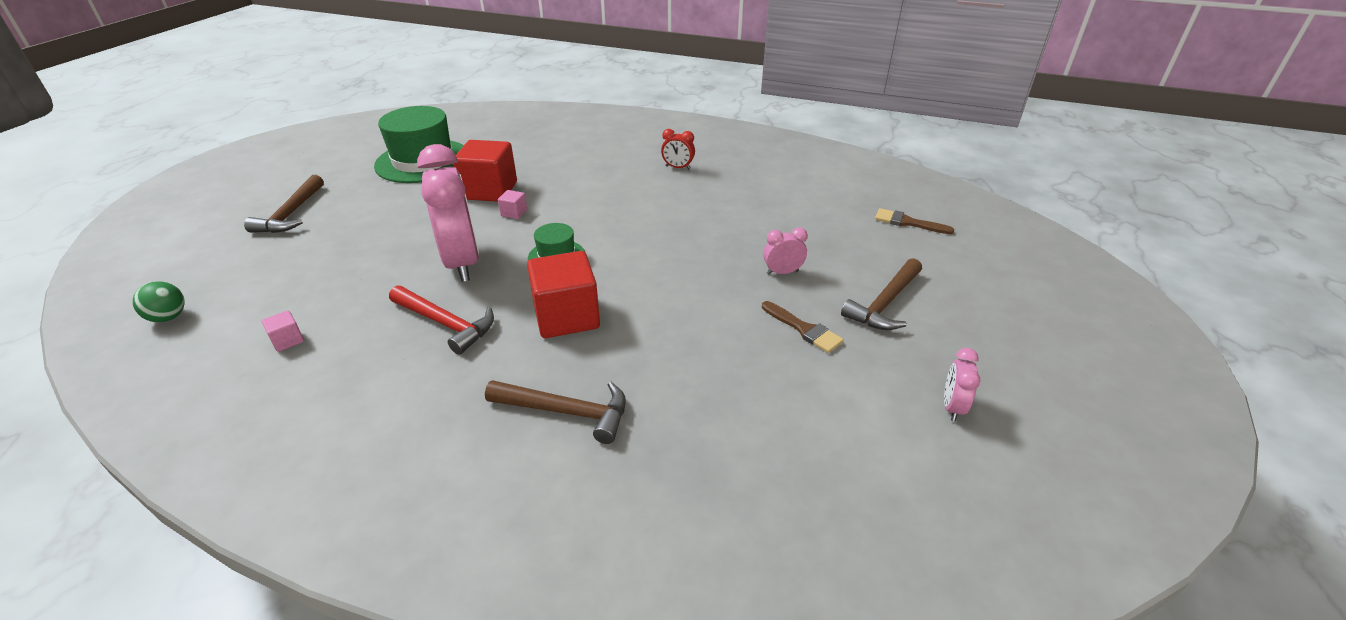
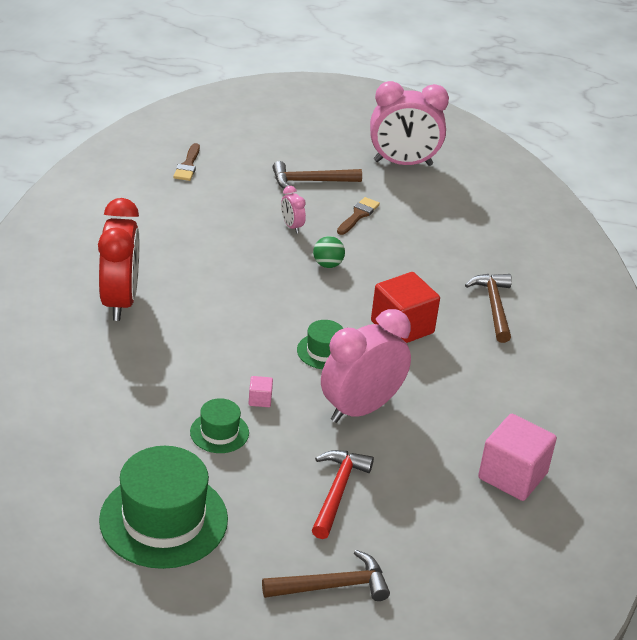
camera: 110 degrees left, 0 degrees up
(169, 317) = (532, 576): green ball -> green ball (327, 264)
(288, 340) = (512, 476): pink cube -> pink cube, size x2.33
(445, 324) = (444, 390): red hammer -> red hammer (337, 492)
(490, 190) = (219, 432): red cube -> green hat
(678, 167) = (120, 301): red clock -> red clock, size x2.31
(884, 303) = (310, 181): brown hammer -> brown hammer turned 150 degrees clockwise
(952, 407) = (403, 163): pink clock -> pink clock, size x2.31

